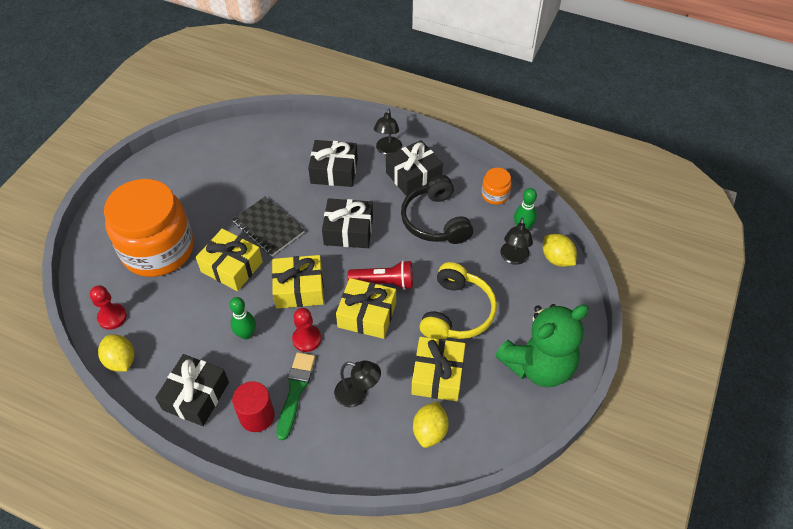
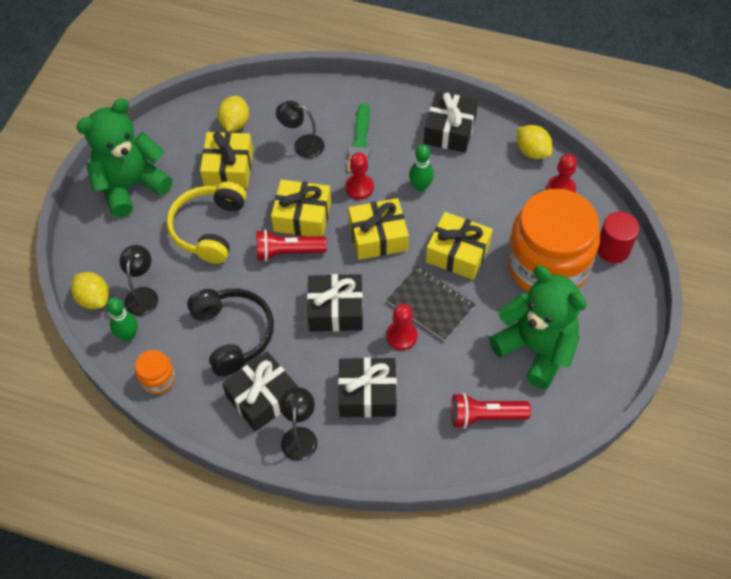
camera: 175 degrees right, 5 degrees up
(196, 188) = (535, 349): none -> green teddy bear
(251, 150) = (485, 416): none -> red flashlight
(257, 416) = (390, 120): red cylinder -> red cylinder (613, 249)
(298, 206) = (401, 336): none -> red pawn

